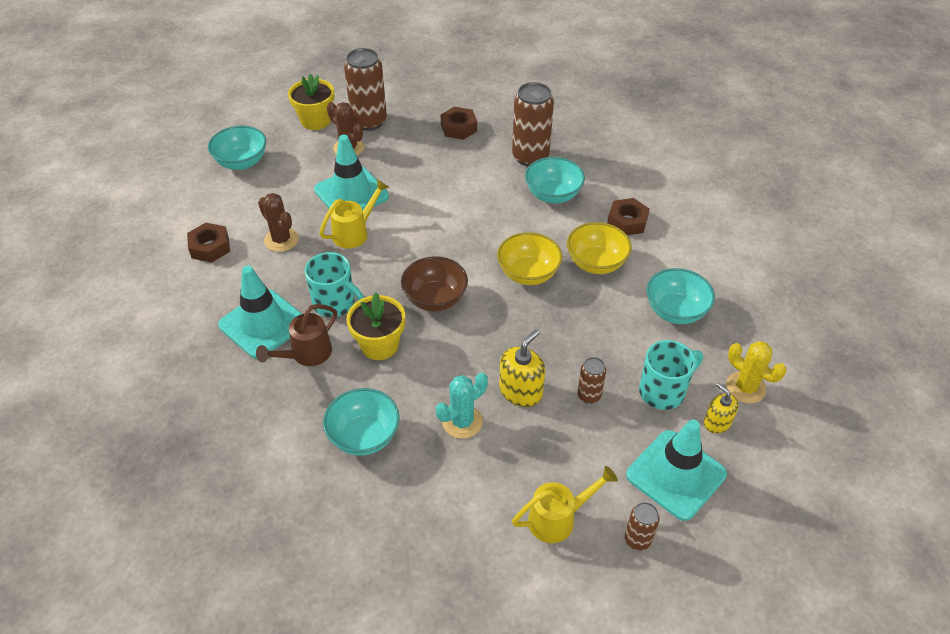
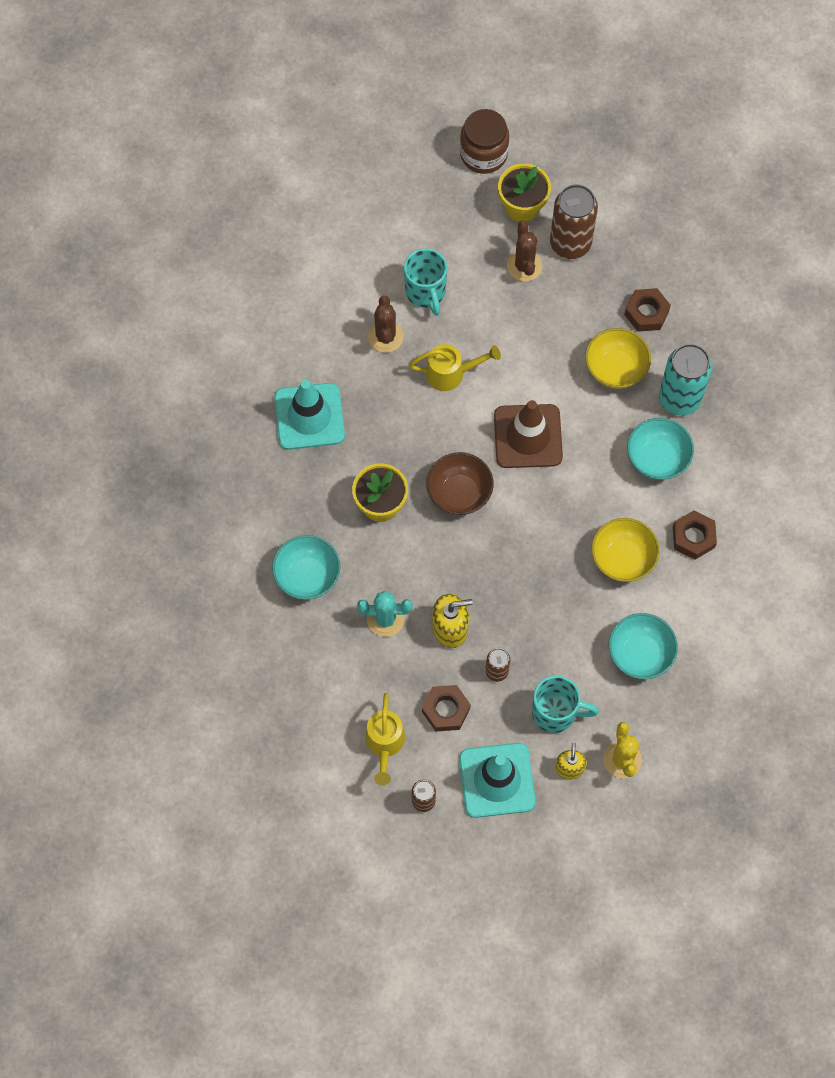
camera: 40 degrees right, 20 degrees up
(210, 247) = (324, 302): brown nut -> brown nut (446, 710)
(242, 162) = (417, 216): turquoise bowl -> none
(261, 109) = (483, 154): none -> brown jar
(306, 354) = (320, 471): brown watering can -> none
(335, 304) = (378, 438): turquoise mug -> turquoise mug (426, 292)
(351, 193) = (483, 325): turquoise traffic cone -> none
(450, 235) = (528, 436): none -> brown traffic cone
(528, 274) = (556, 526): yellow bowl -> yellow bowl (615, 369)
(530, 157) = (679, 399): brown can -> turquoise can
(558, 518) = (384, 744): yellow watering can -> yellow watering can turned 75 degrees clockwise

